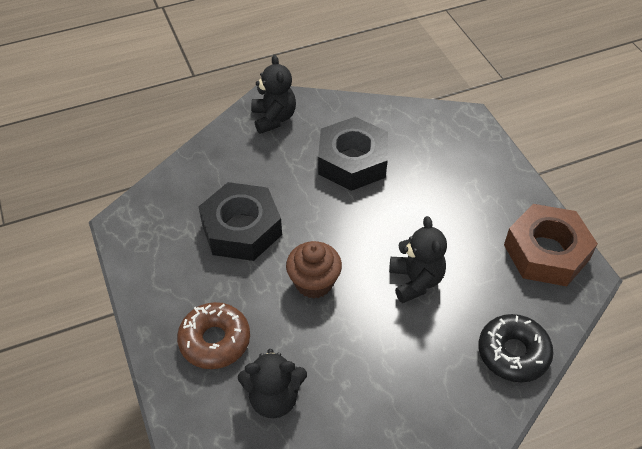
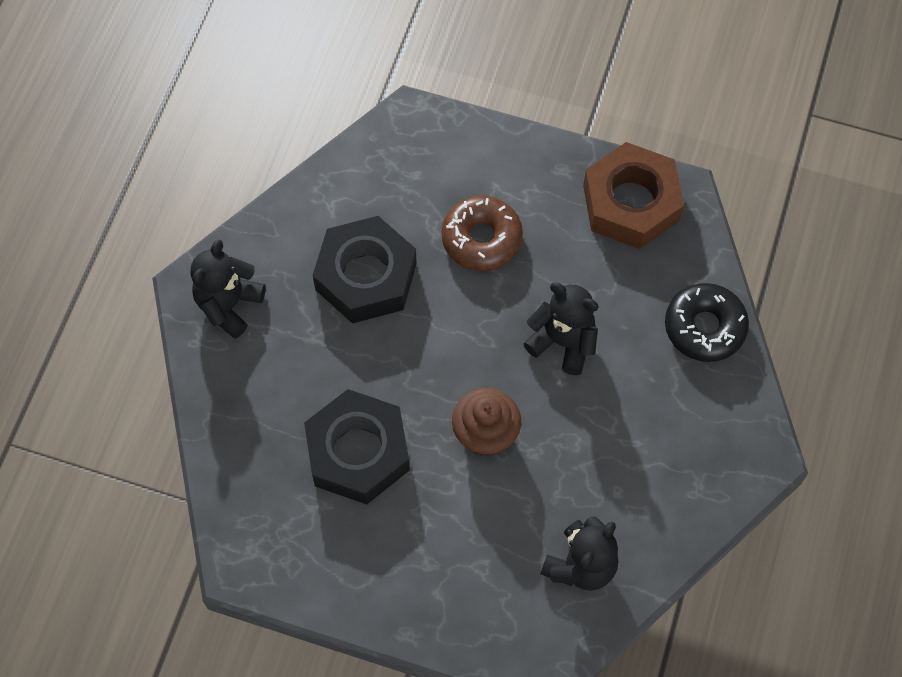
camera: 50 degrees left, 15 degrees up
(215, 341) = (474, 574): brown donut -> brown donut (481, 239)
(273, 118) = (229, 305): black teddy bear -> black teddy bear turned 90 degrees counterclockwise

